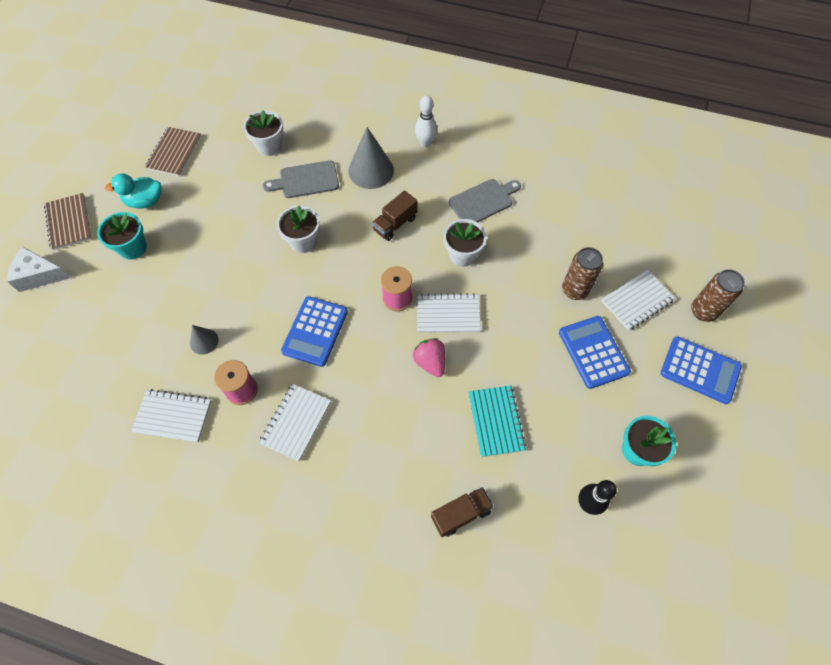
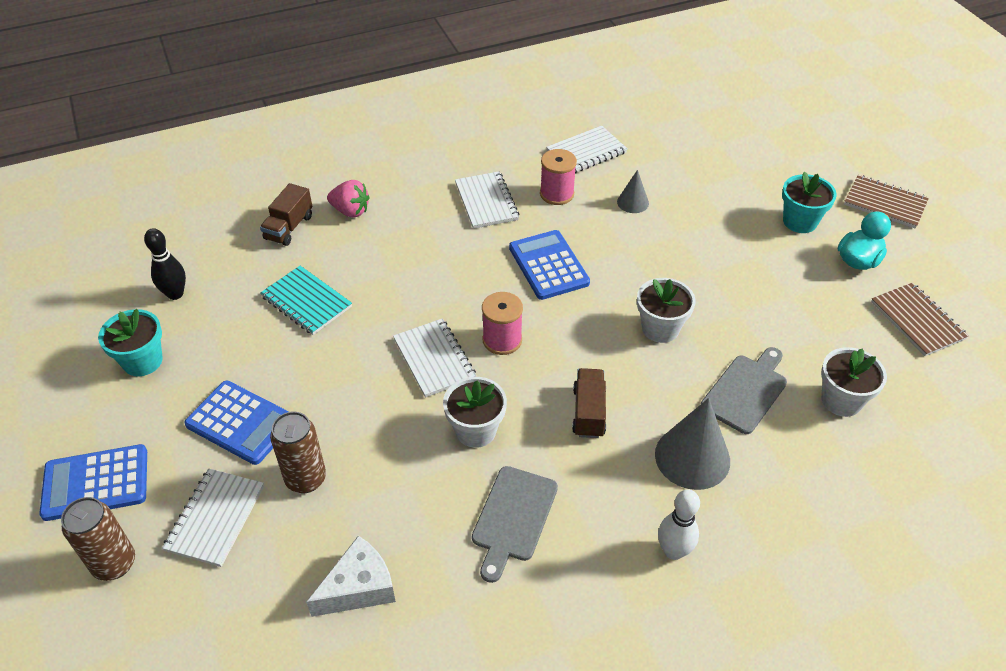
camera: 140 degrees right, 15 degrees down
(39, 275) = (832, 159): white cheese -> white cheese (359, 587)
(430, 362) = (412, 308): pink strawberry -> pink strawberry (350, 211)
(448, 314) = (434, 359): white notebook -> white notebook turned 75 degrees counterclockwise

